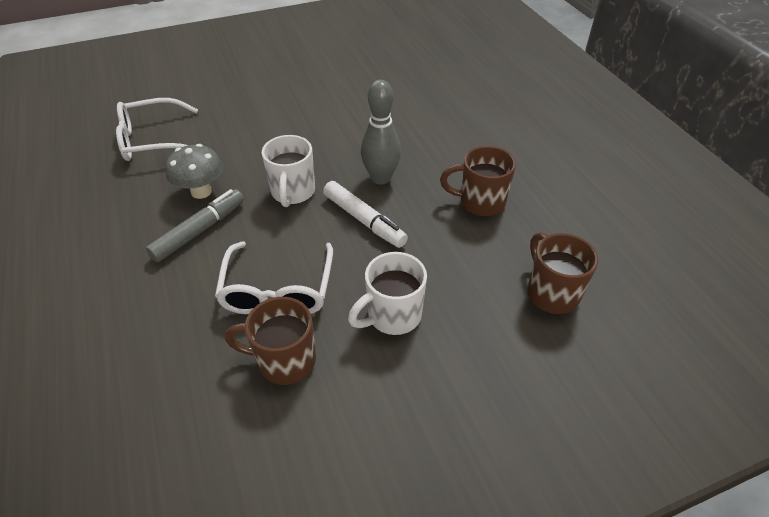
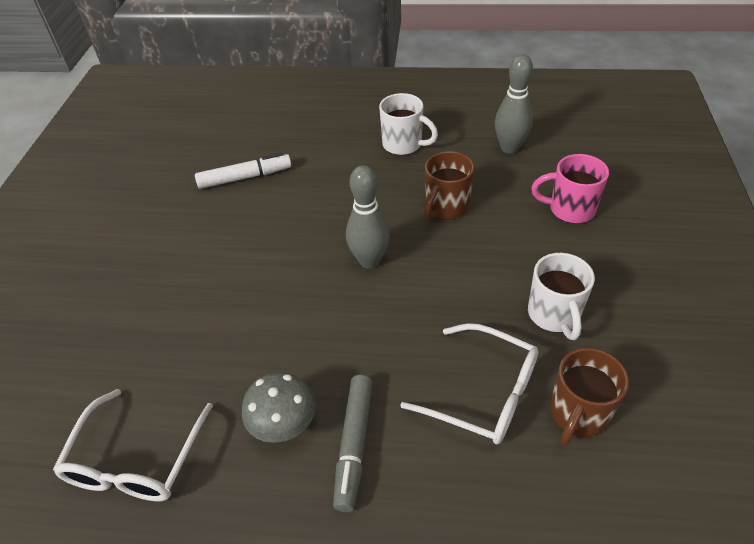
camera: 60 degrees left, 0 degrees up
(199, 231) = (354, 445): grey marker -> grey marker turned 150 degrees counterclockwise
(293, 192) = (344, 338): white mug -> white mug (403, 145)
(364, 220) = (422, 294): white marker -> white marker (245, 177)
(551, 293) = (570, 209): brown mug -> pink mug
(607, 221) = (509, 148): none -> grey bowling pin

